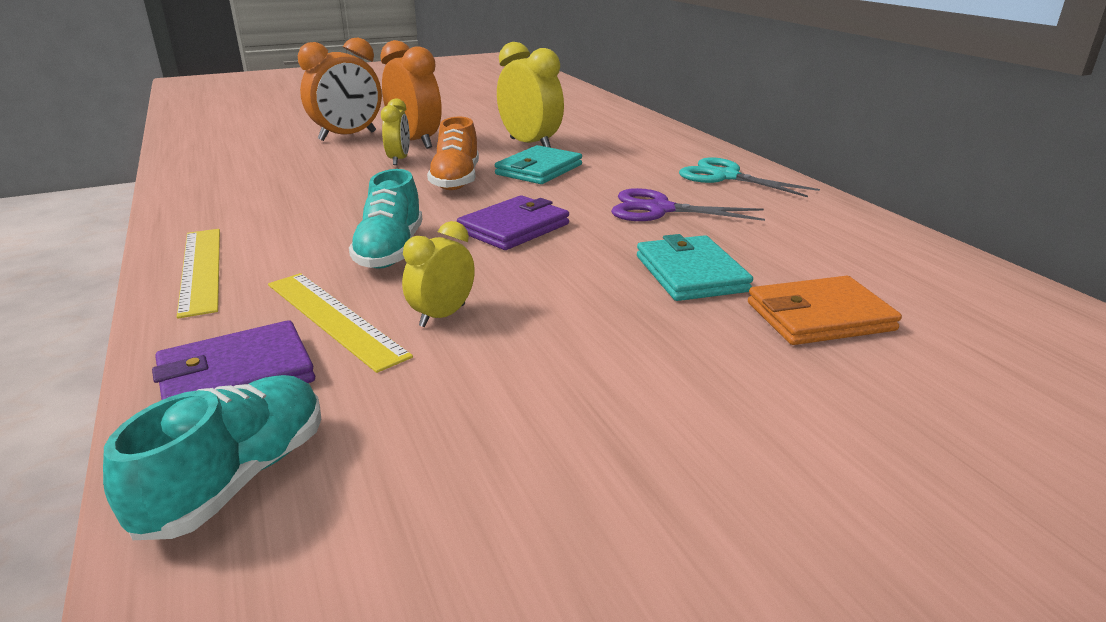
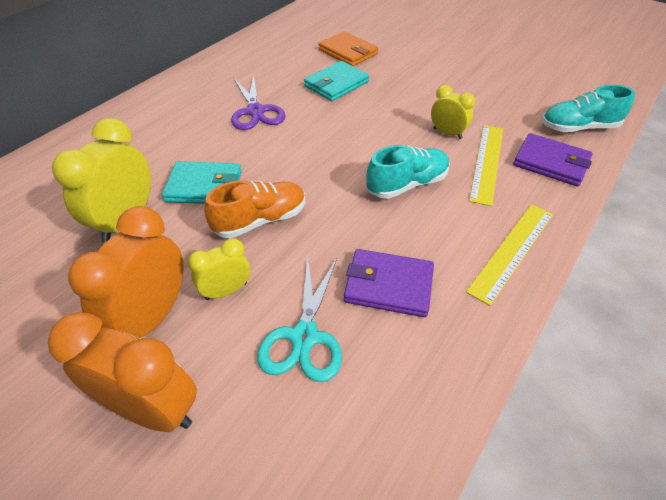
camera: 120 degrees left, 20 degrees up
(442, 316) = (447, 133): yellow clock -> yellow clock turned 150 degrees counterclockwise
(514, 228) = (330, 153): purple wallet -> purple wallet (388, 285)
(725, 176) = (172, 102): turquoise scissors -> turquoise scissors (304, 337)

